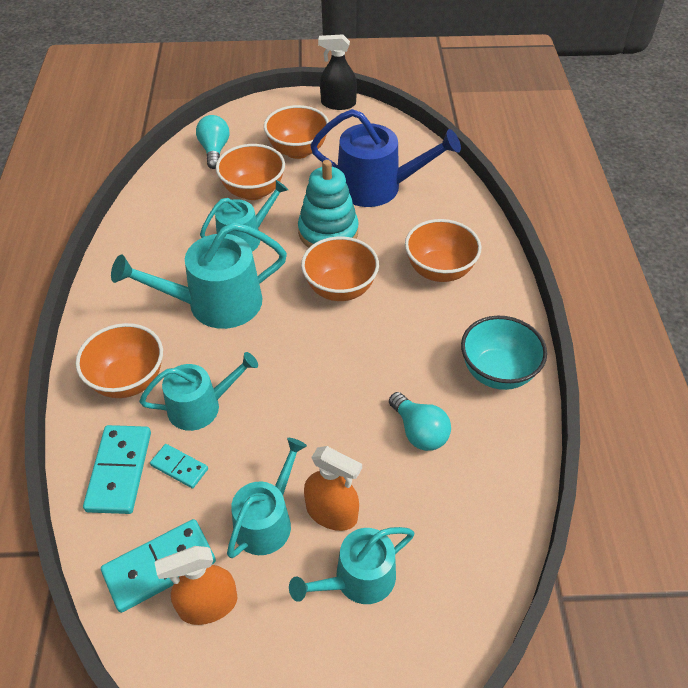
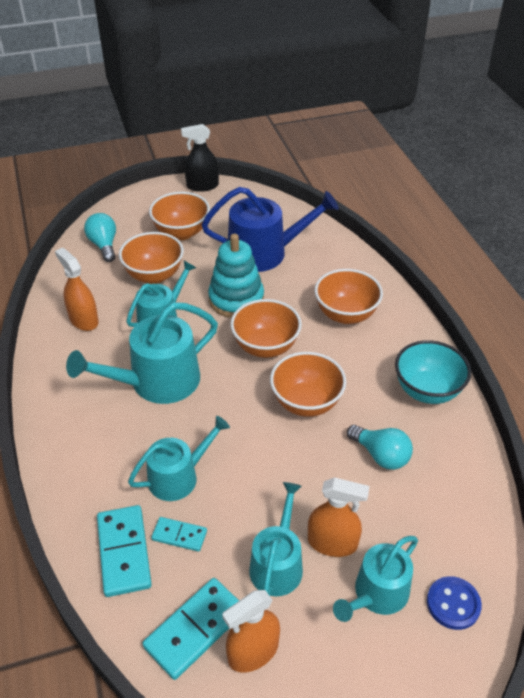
camera: 15 degrees left, 5 degrees down
(128, 380) = (101, 468): orange bowl -> orange bowl (306, 403)
(166, 225) = (84, 320): none -> orange spray bottle
(436, 611) = (453, 604): none -> blue button

